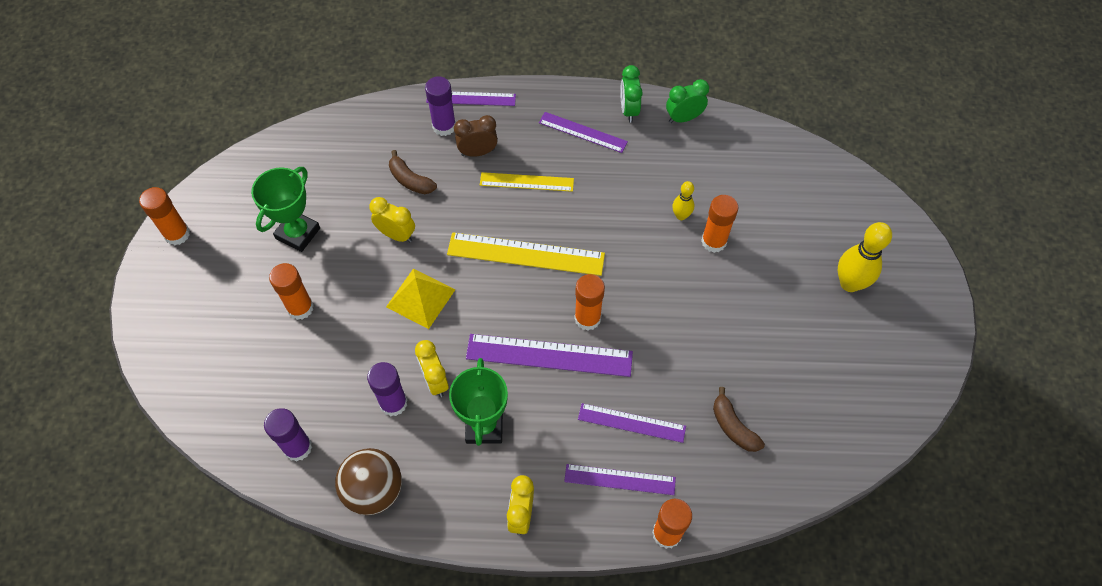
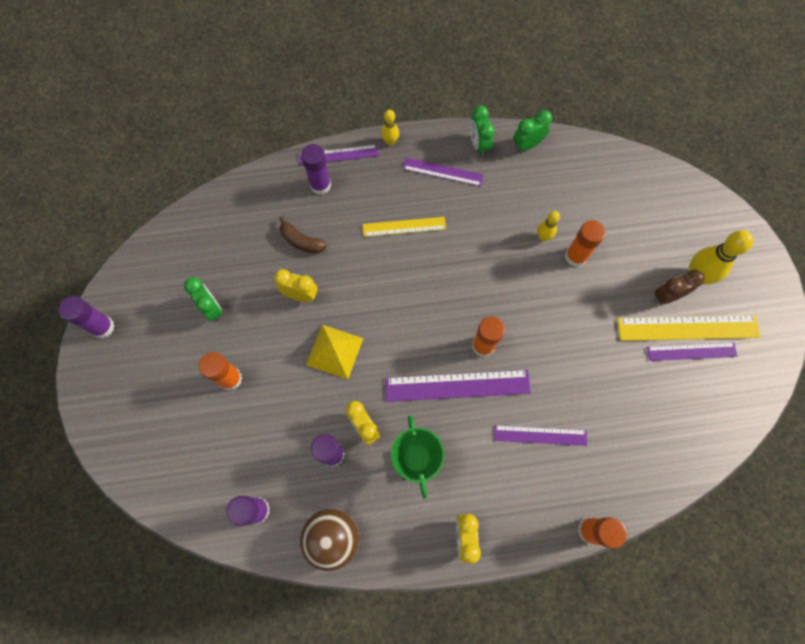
camera: 10 degrees left, 10 degrees up
(177, 234) = (103, 327): orange glue stick -> purple glue stick
(298, 233) = (212, 308): green trophy -> green clock
(478, 152) = (355, 205): brown clock -> brown clock (666, 296)
(526, 254) = (417, 295): yellow ruler -> yellow ruler (688, 328)
(531, 93) = (390, 141): none -> yellow bowling pin
(620, 479) = (541, 489): purple ruler -> purple ruler (691, 351)
(733, 427) = (626, 423): brown banana -> none

